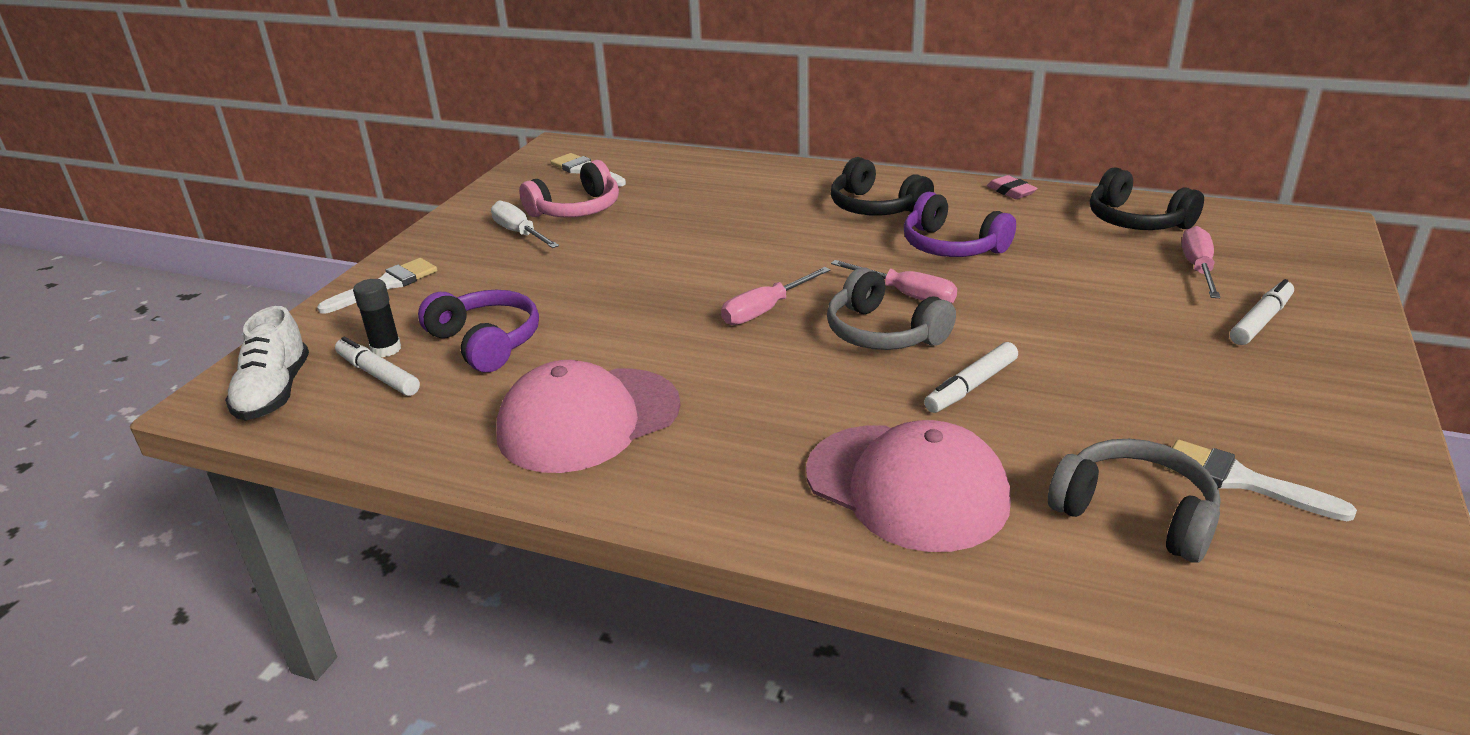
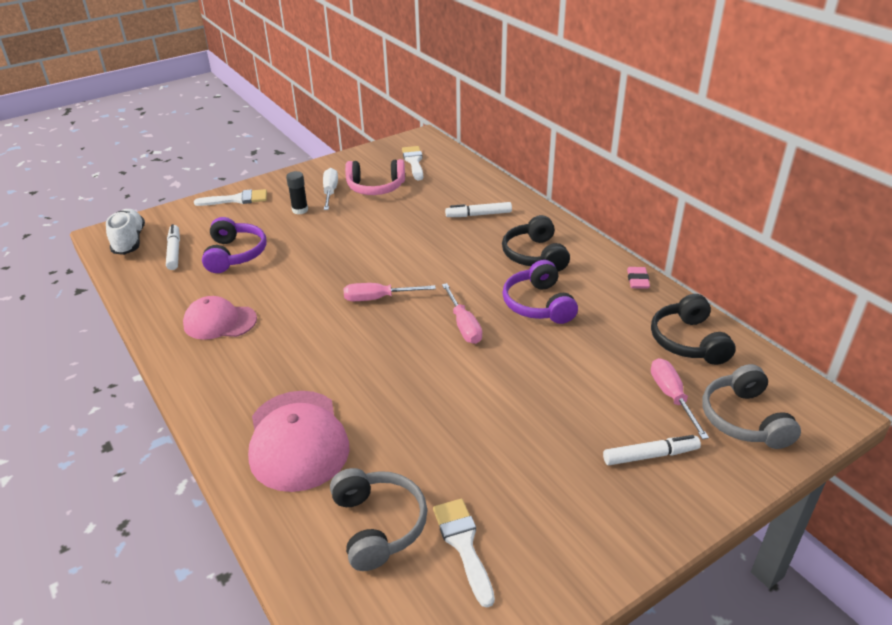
camera: 35 degrees right, 5 degrees up
(274, 392) = (129, 241): white shoe -> white shoe turned 135 degrees clockwise
(386, 349) = (193, 238): black glue stick -> black glue stick (300, 210)
(588, 420) = (219, 322): pink cap -> pink cap, size x0.66
(883, 333) = (416, 343): grey headphones -> grey headphones (744, 419)
(971, 386) = (411, 402): white marker -> white marker (478, 215)
(1198, 268) = (672, 397): pink screwdriver -> pink screwdriver turned 60 degrees counterclockwise

